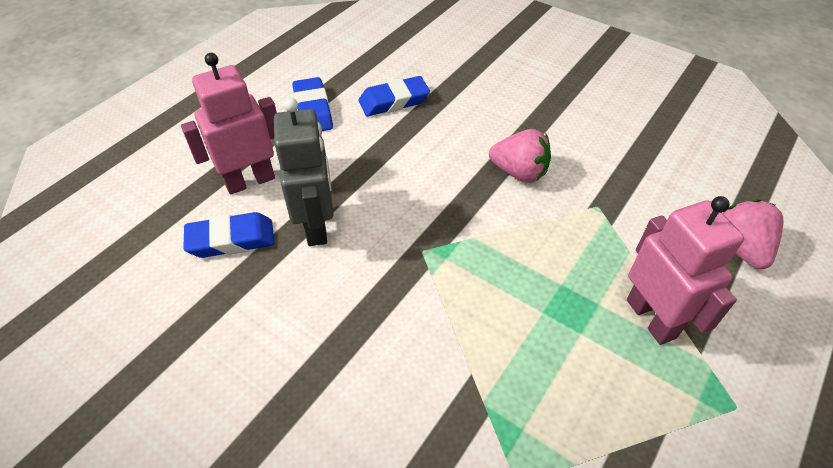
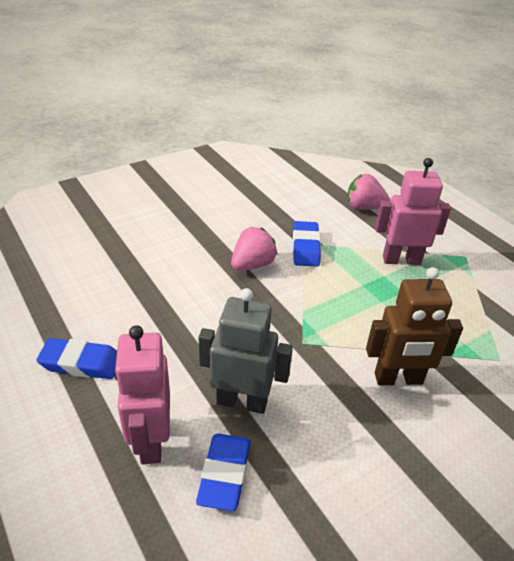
camera: 70 degrees left, 10 degrees down
(394, 101) = (117, 303): blue eraser -> blue eraser (305, 247)
(413, 357) = (398, 379): none -> brown robot

